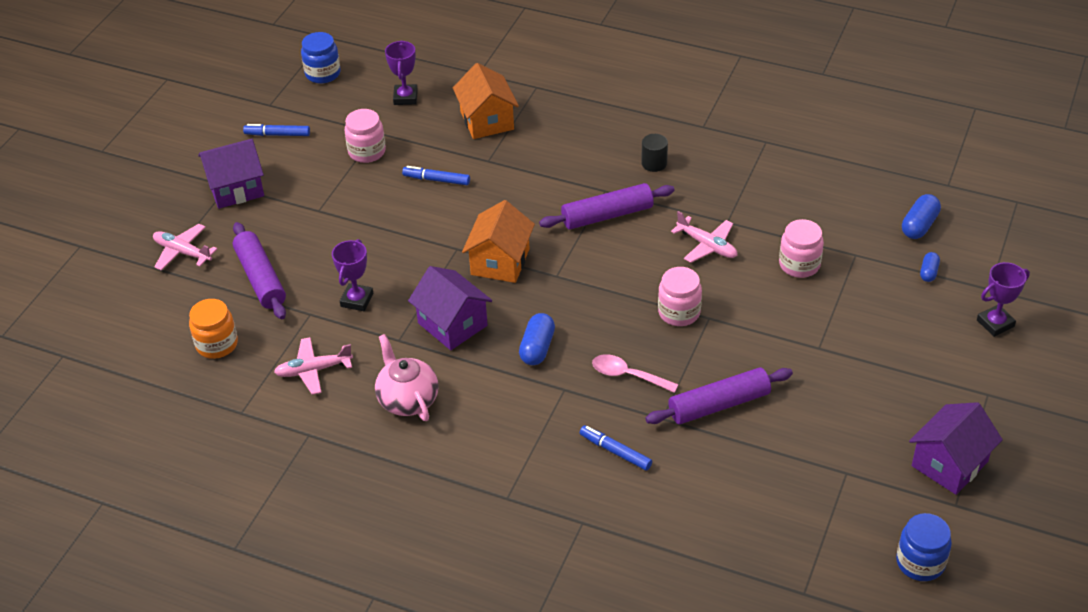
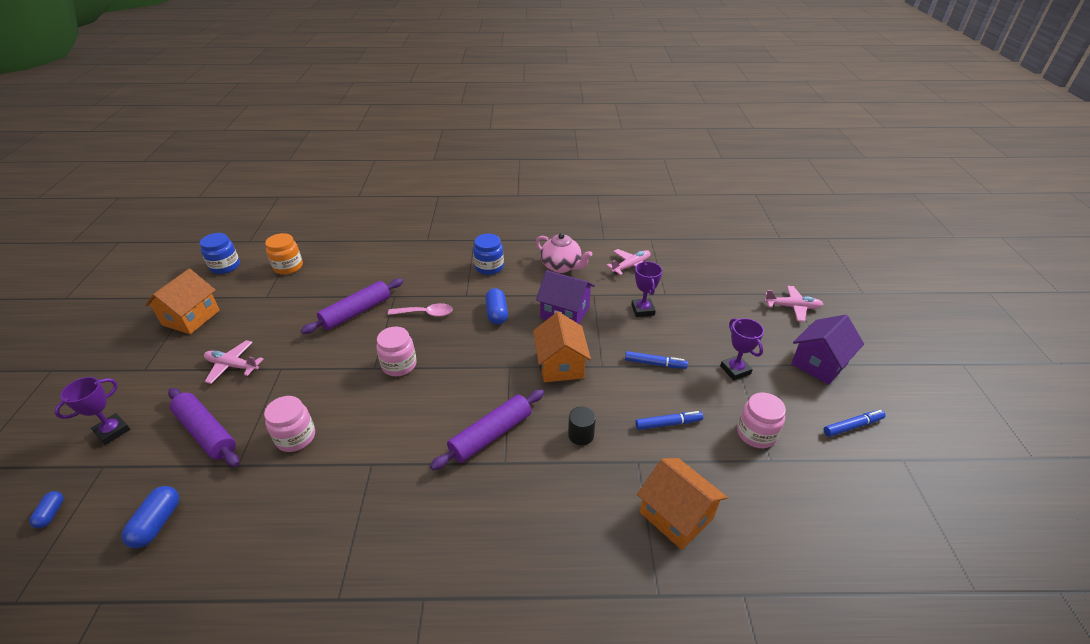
camera: 155 degrees right, 5 degrees down
(217, 344) = (702, 264): orange jar -> orange jar (288, 267)
(260, 278) = (721, 305): purple rolling pin -> purple rolling pin (206, 432)
(323, 73) = (906, 523): blue jar -> blue jar (489, 267)
(405, 97) = (787, 519): purple trophy -> purple trophy (735, 370)
(615, 451) = (419, 272): blue marker -> blue marker (655, 363)
(654, 163) = (466, 515): black cylinder -> black cylinder (581, 435)
(707, 246) = (387, 431): pink plane -> pink plane (232, 366)
(928, 272) = (163, 466): blue capsule -> blue capsule (51, 514)
(949, 464) = (191, 318): purple house -> orange house

